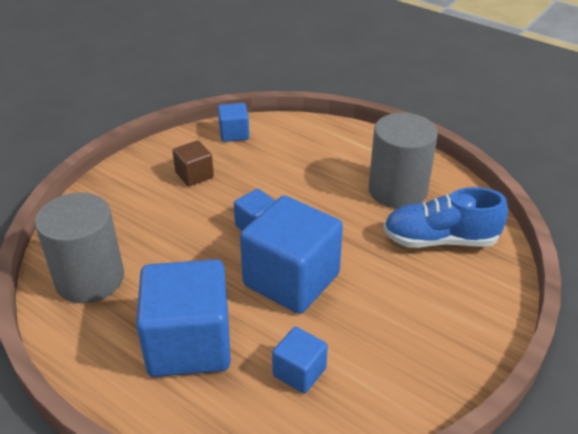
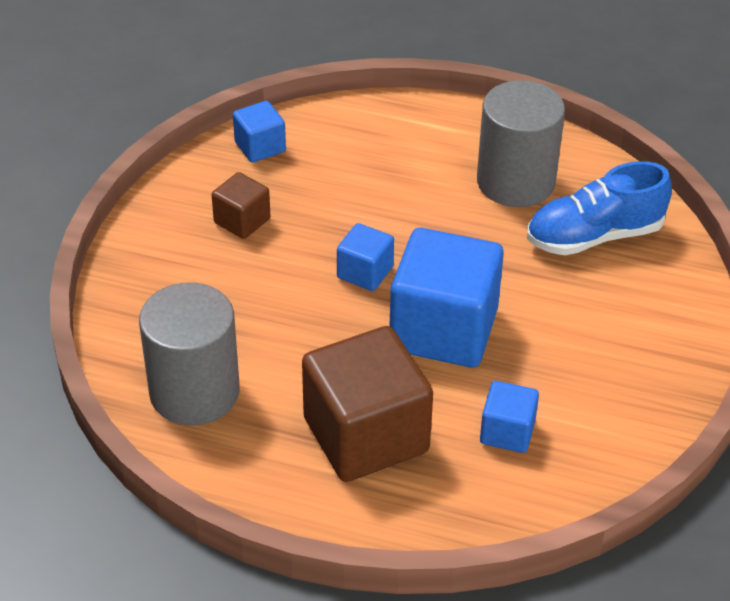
camera: 20 degrees left, 5 degrees up
(189, 344) = (366, 435): blue cube -> brown cube

